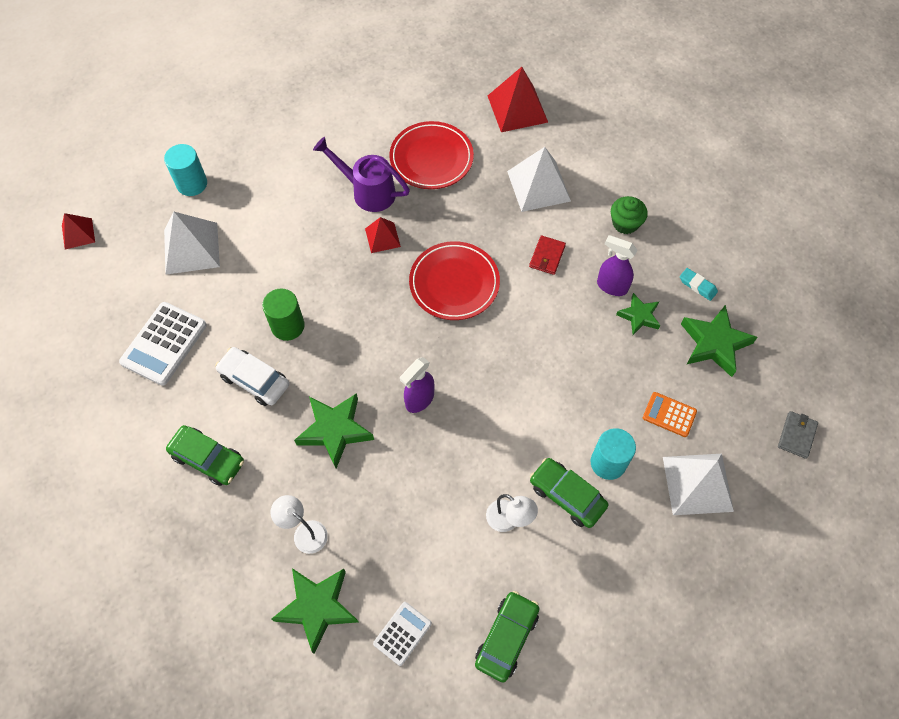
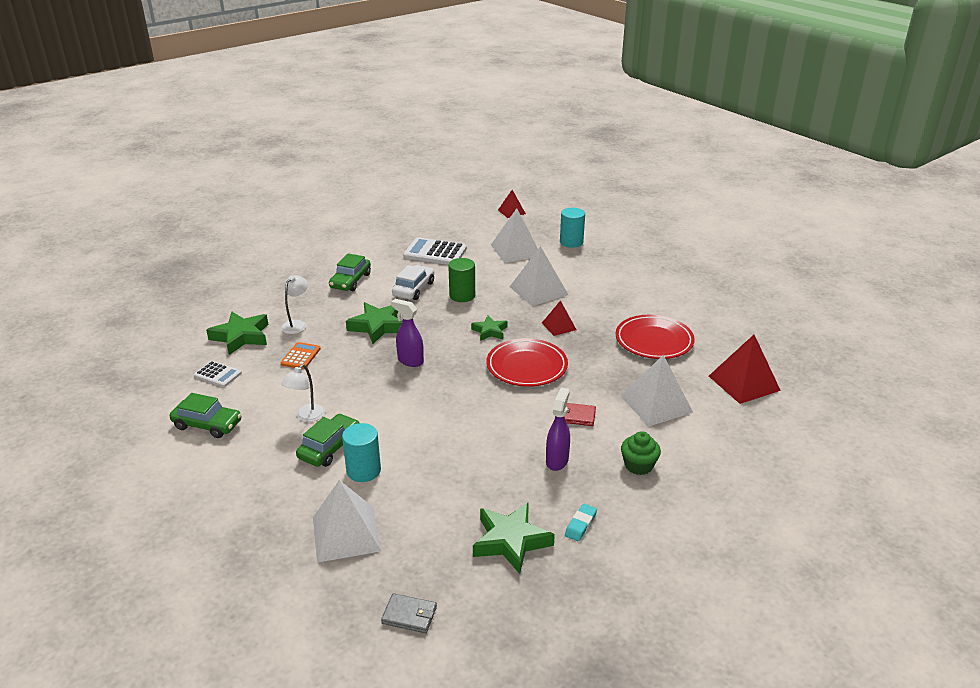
camera: 80 degrees right, 30 degrees down
(300, 242) = (538, 290): none -> white pyramid
(368, 191) = (601, 314): purple watering can -> none
(639, 316) = (528, 482): green star -> green star (489, 331)
(669, 415) = (419, 509): orange calculator -> orange calculator (300, 356)

